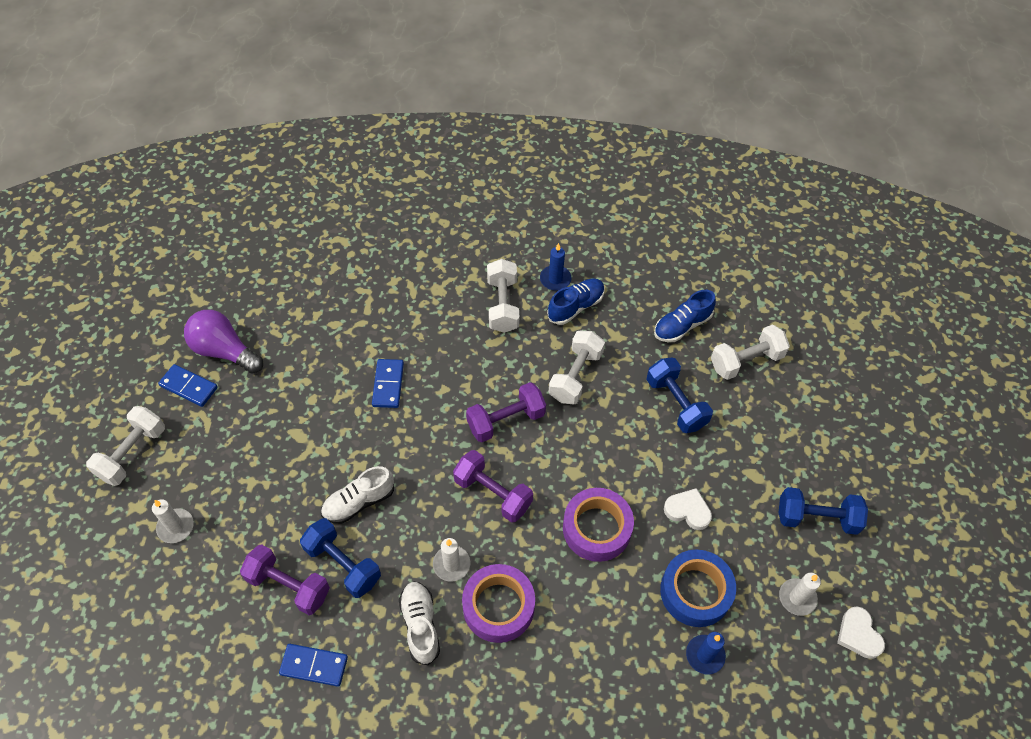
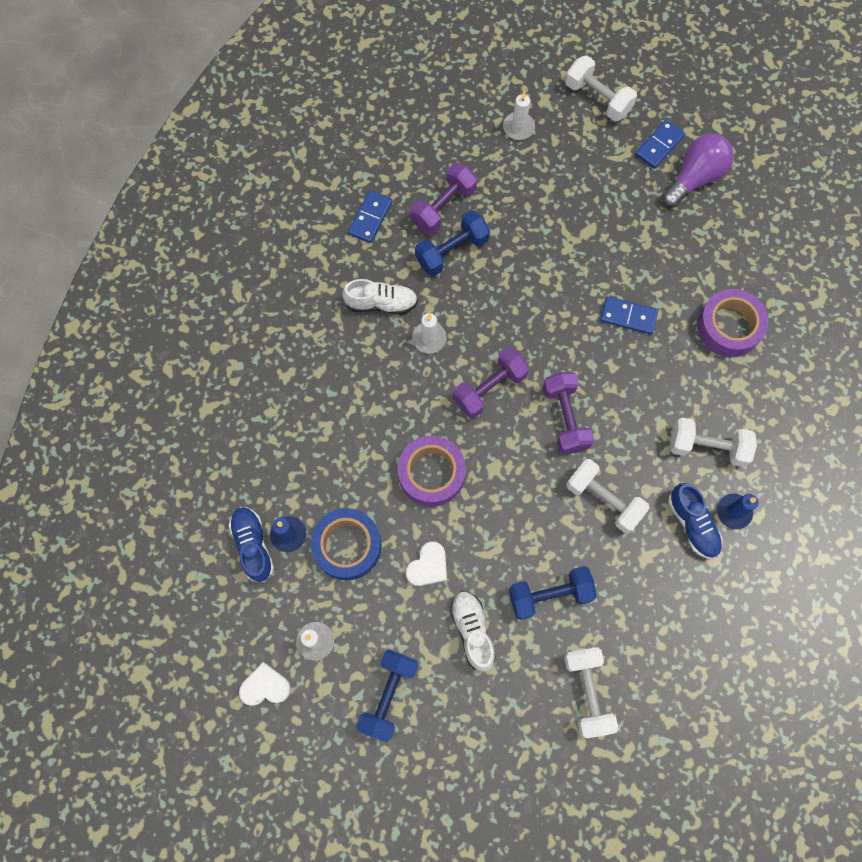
camera: 105 degrees right, 15 degrees up
(359, 502) = (508, 272): white shoe -> white shoe (472, 631)
(498, 606) = (380, 369): purple tape -> purple tape (728, 327)
(682, 325) = (647, 635): blue shoe -> blue shoe (253, 545)

